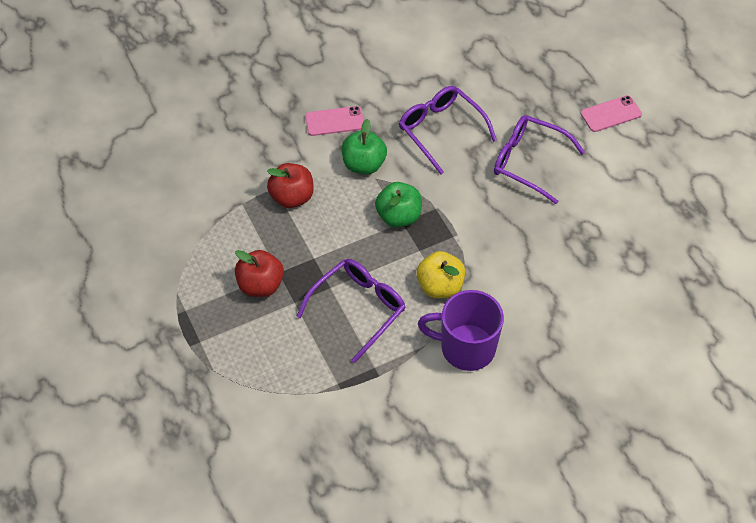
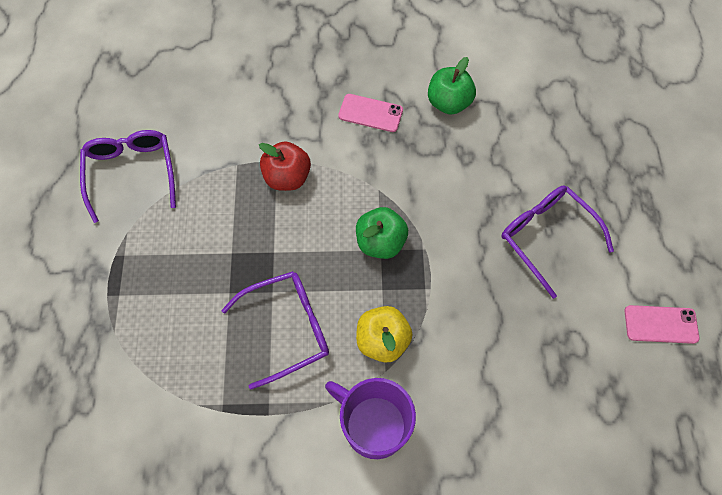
camera: 25 degrees right, 10 degrees up
(260, 285) = (207, 259): red apple -> none
(364, 164) = (375, 171): green apple -> green apple (448, 103)
(441, 130) = (471, 164): purple glasses -> purple glasses (132, 173)
(611, 114) = (663, 217): pink phone -> pink phone (660, 324)

